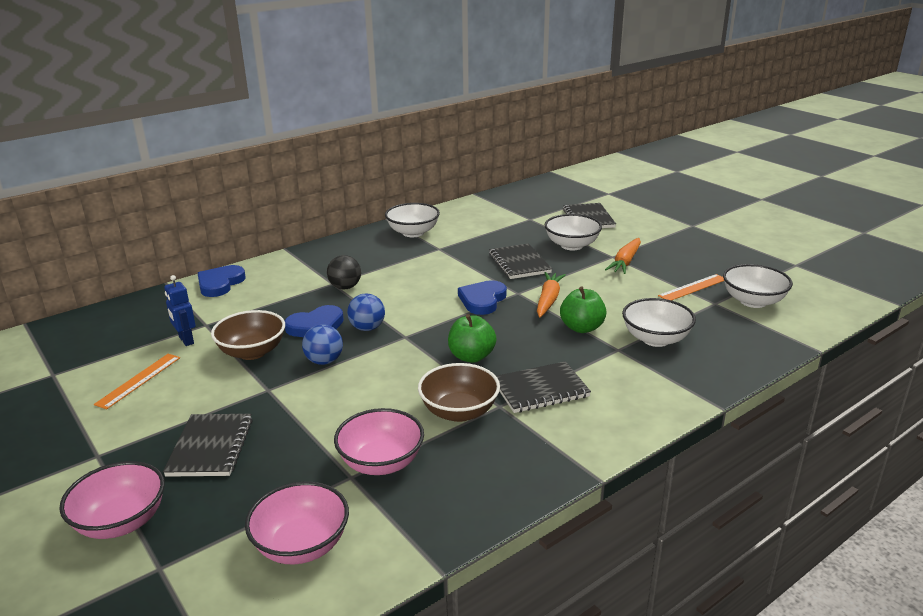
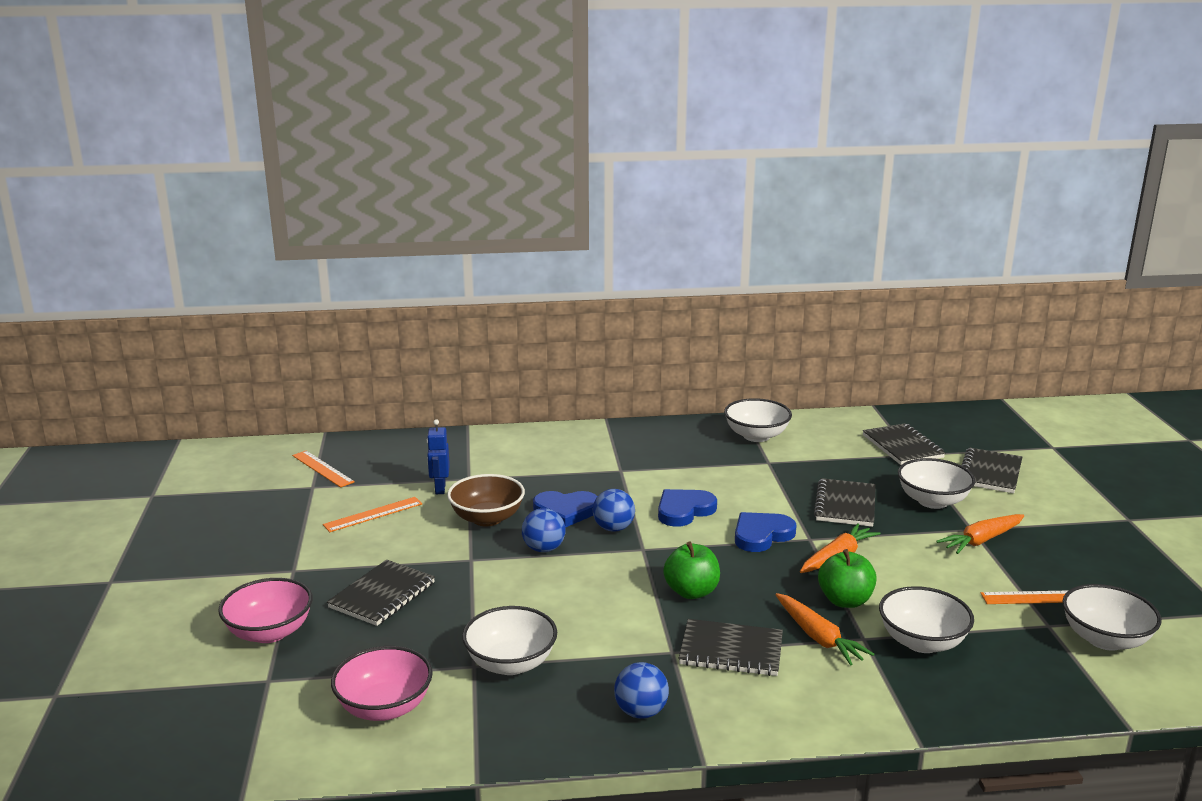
camera: 30 degrees right, 5 degrees down
(50, 356) = (322, 469): none -> orange ruler
(220, 283) = (514, 440): blue heart -> blue heart (684, 510)
(345, 287) = (629, 478): black ball -> none
(381, 462) = (511, 663): pink bowl -> white bowl
(459, 411) = (626, 643): brown bowl -> none
(518, 215) = (902, 446): none -> black notebook
(520, 460) = (641, 712): none -> blue ball
(589, 359) = (818, 637): none -> orange carrot

